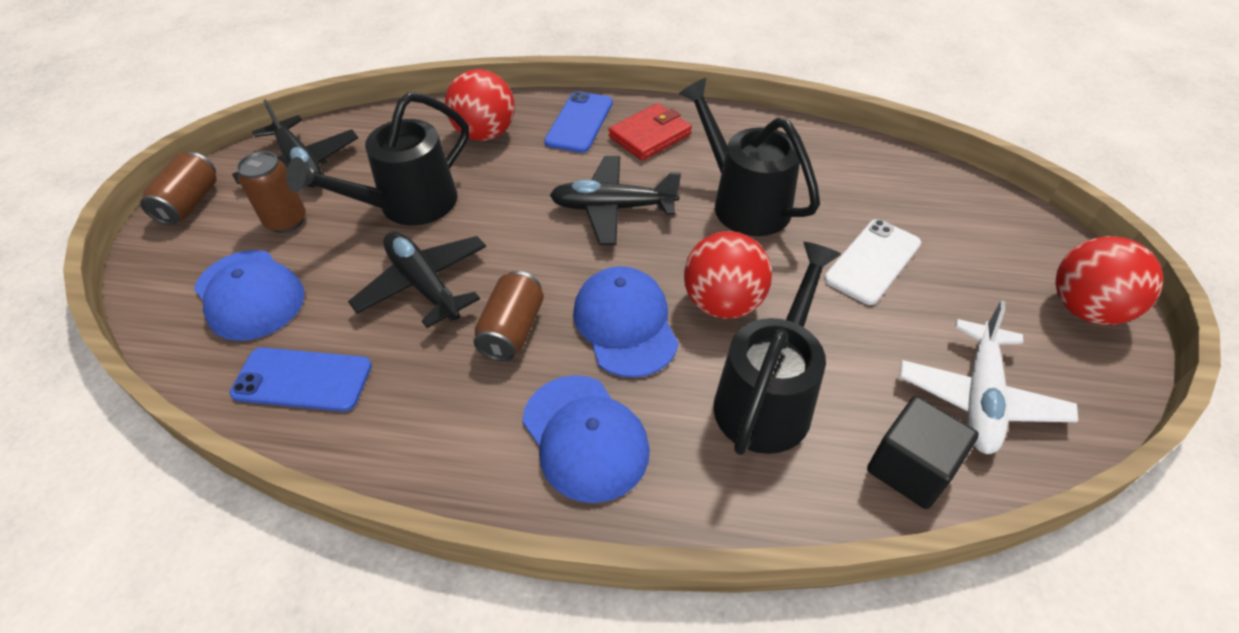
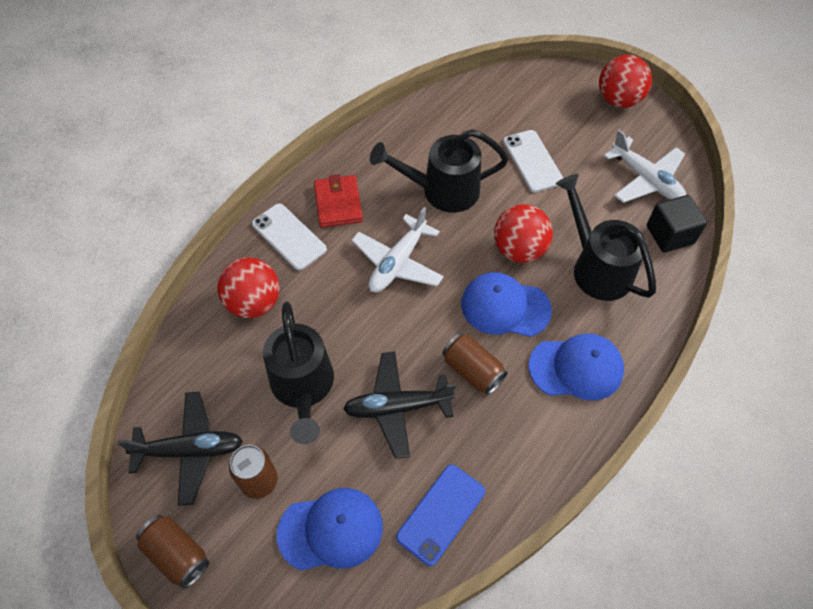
camera: 60 degrees left, 10 degrees up
(579, 122) = (289, 236): blue phone -> white phone
(612, 208) = (398, 262): black plane -> white plane

